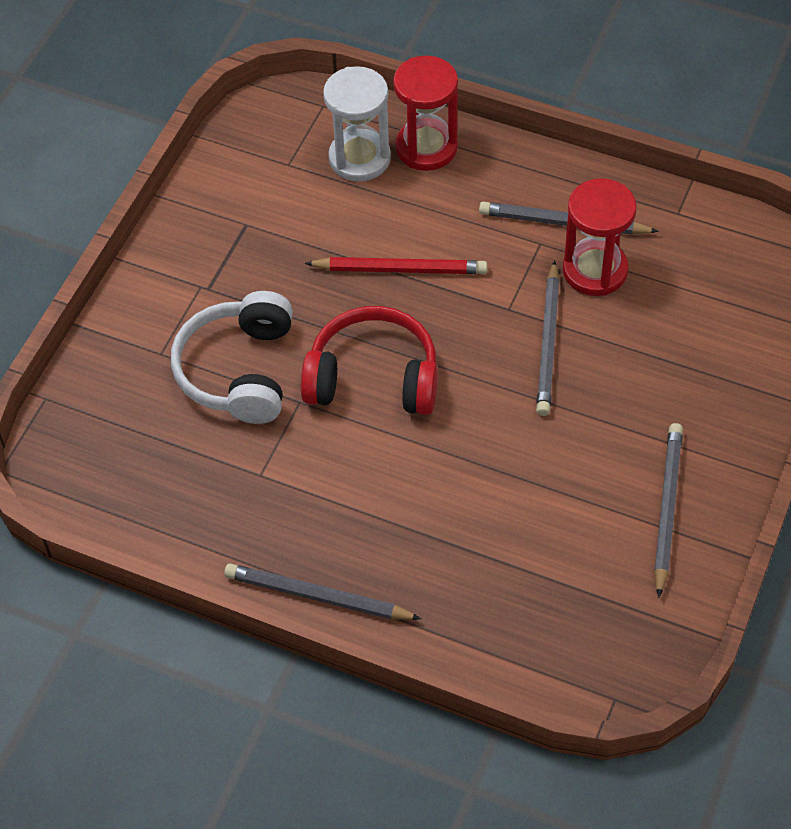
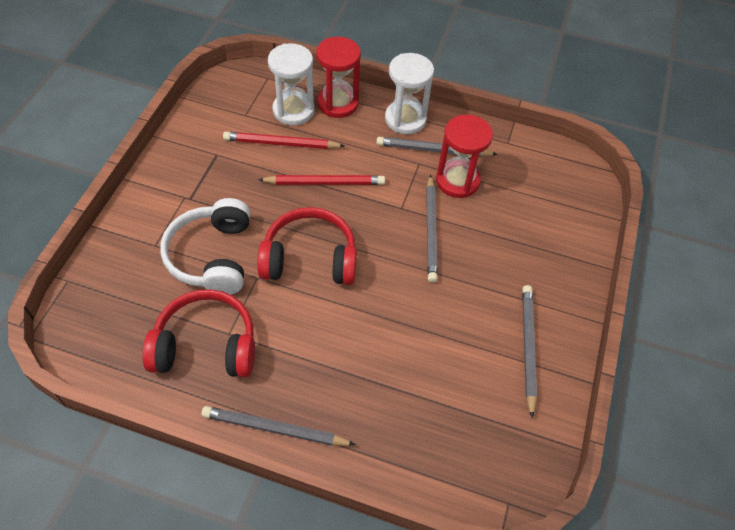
camera: 10 degrees left, 0 degrees up
(230, 489) = (206, 345): none -> red headphones
(340, 209) = (281, 143): none -> red pencil
(526, 174) = (405, 119): none -> white hourglass

